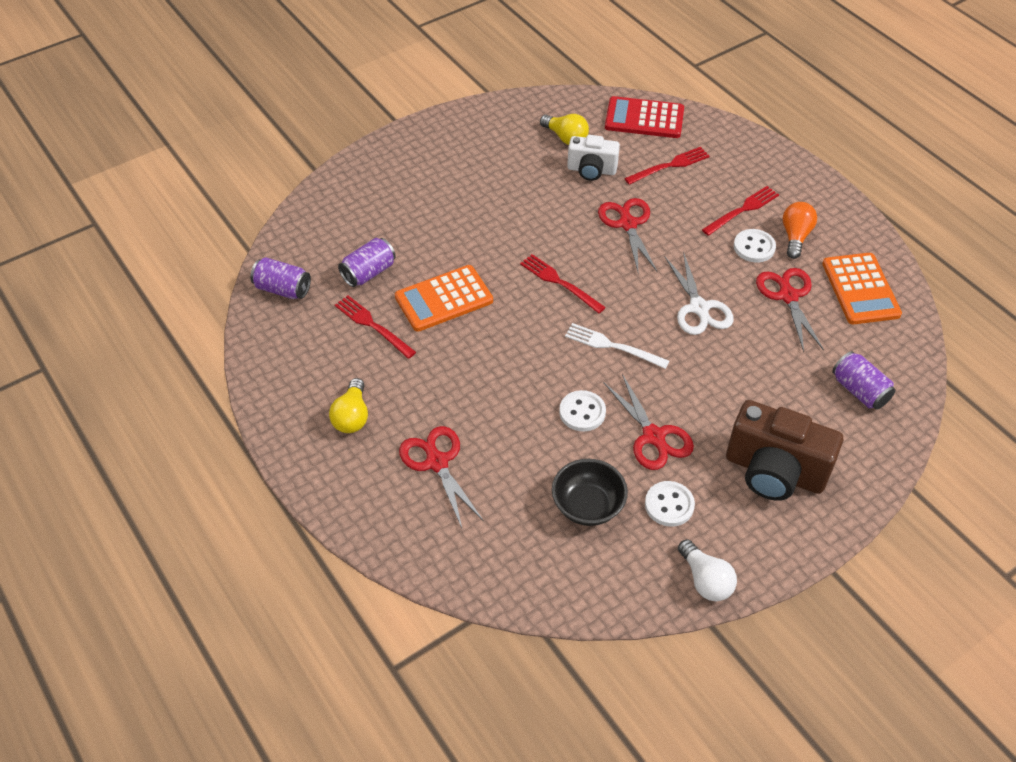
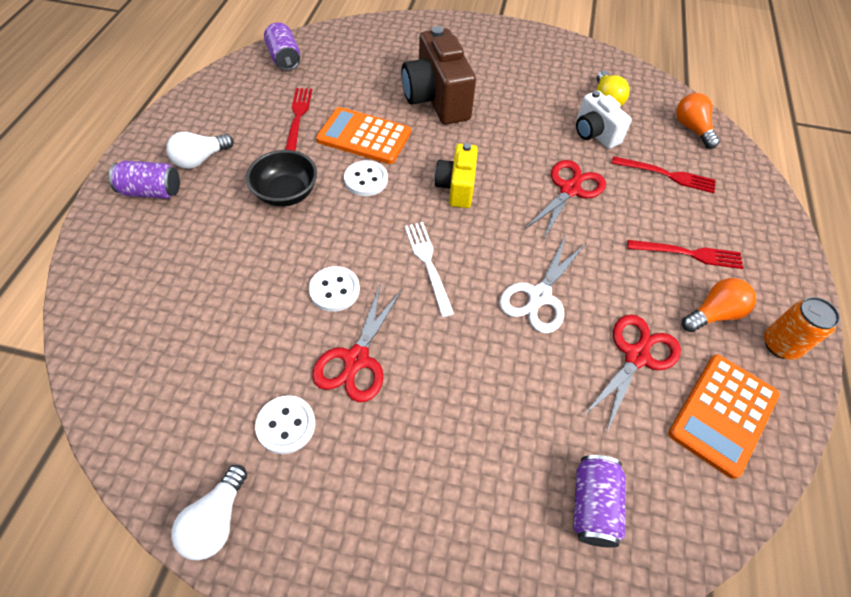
camera: 45 degrees right, 5 degrees up
(352, 416) = (201, 159): yellow light bulb -> white light bulb
(368, 272) = (345, 86): purple can -> purple can (152, 191)
(437, 462) = (197, 233): red scissors -> none
(559, 282) = (456, 187): red fork -> yellow camera
(588, 506) = (233, 361): black bowl -> black bowl (286, 193)
(644, 118) = (692, 129): red calculator -> orange light bulb
(754, 247) = (659, 290): white button -> white button (366, 180)
(774, 471) = (407, 493): brown camera -> brown camera (436, 99)
(844, 226) = (780, 345): none -> orange can

